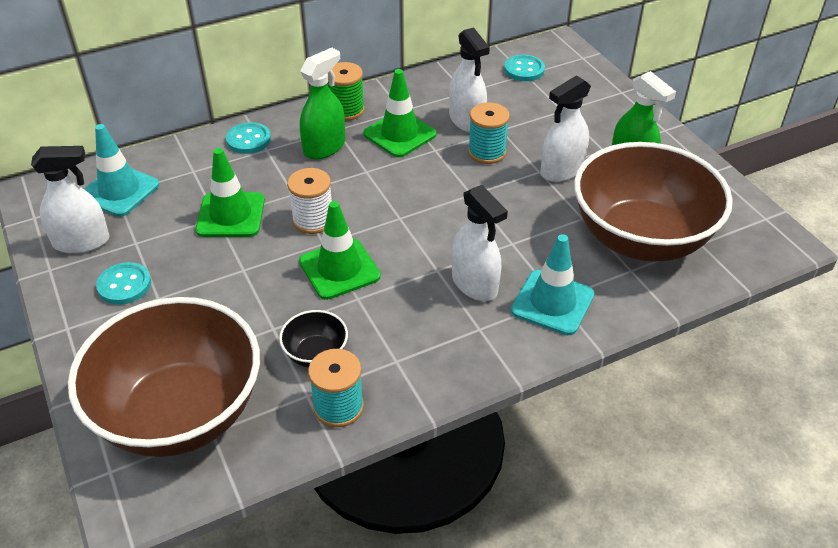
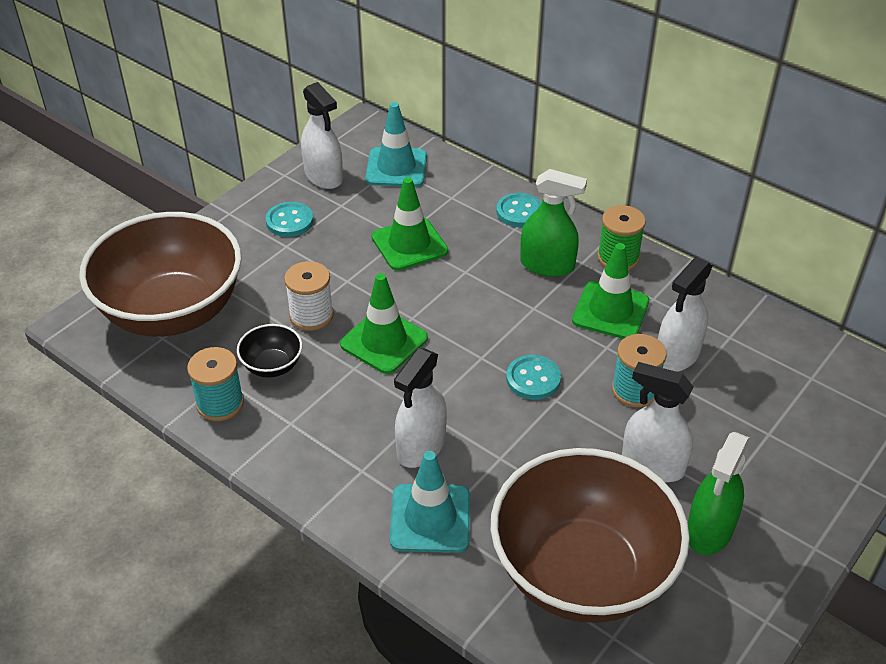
camera: 65 degrees right, 0 degrees up
(313, 220) = (437, 298): white spool -> white spool (311, 315)
(524, 70) = (819, 373): turquoise button -> turquoise button (533, 379)

